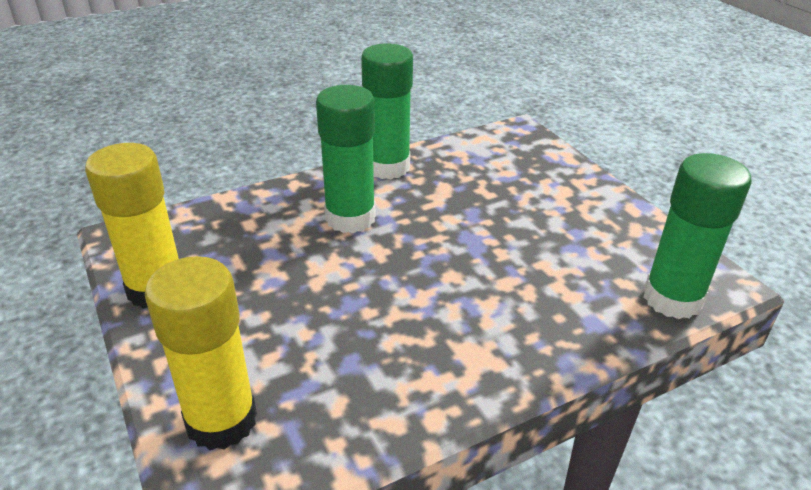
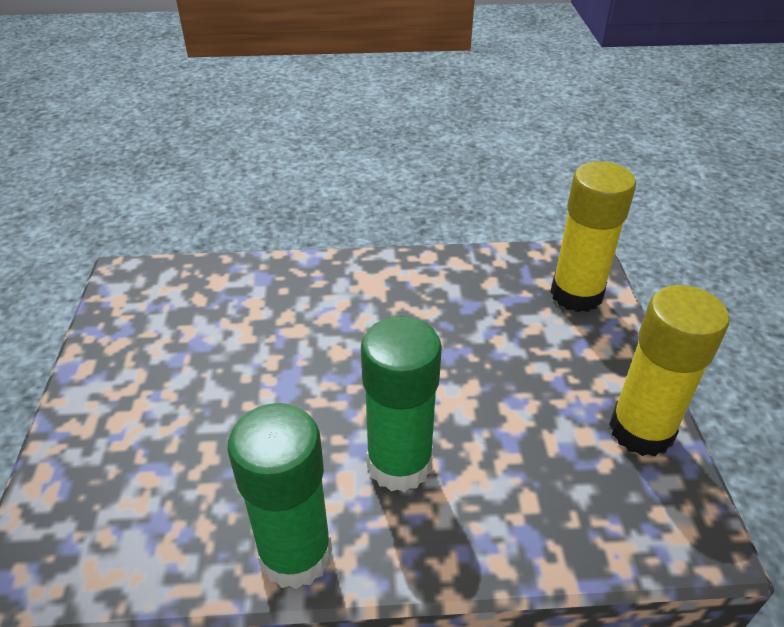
camera: 155 degrees left, 5 degrees up
(672, 299) = (182, 275): green glue stick -> none

